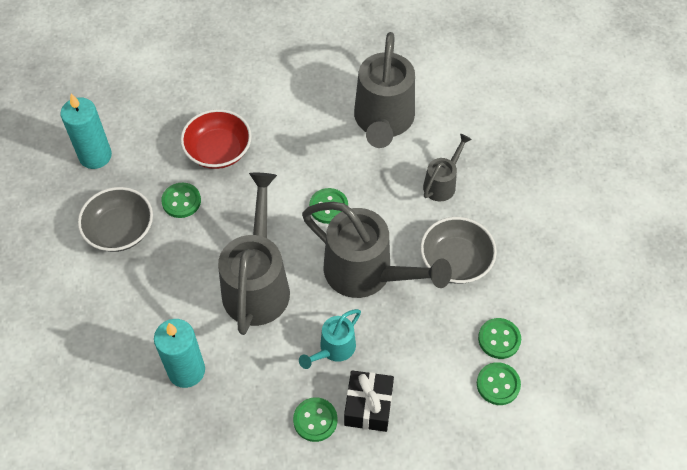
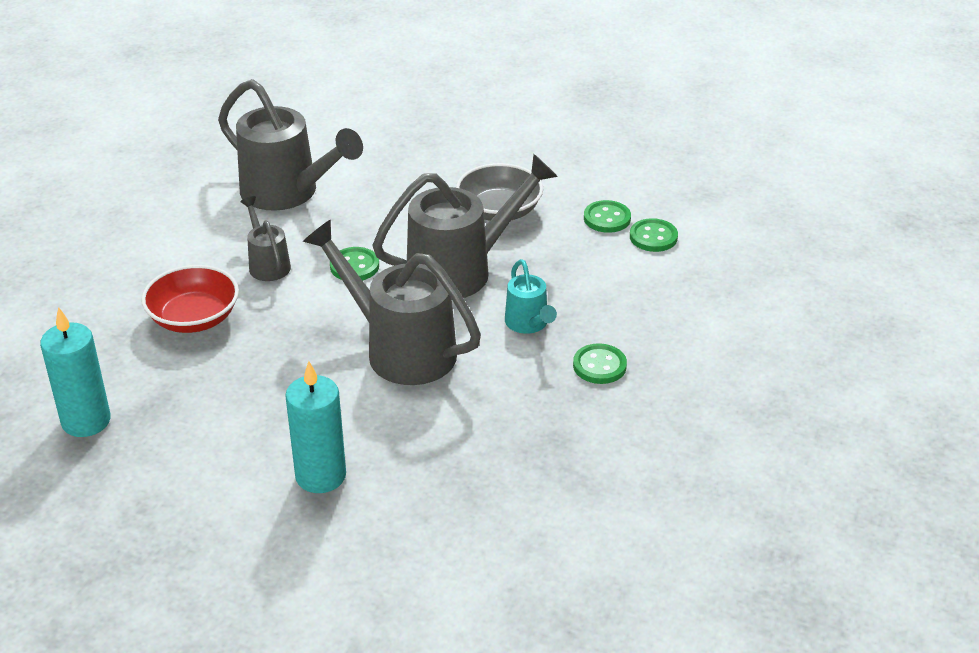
camera: 60 degrees left, 20 degrees down
(120, 230) = (220, 434): grey bowl -> none
(181, 201) = (232, 370): green button -> none
(186, 371) = (462, 441): turquoise candle -> turquoise candle (320, 476)
(368, 406) = (612, 324): black gift -> none
(442, 183) = (403, 185): grey watering can -> grey watering can (267, 264)

